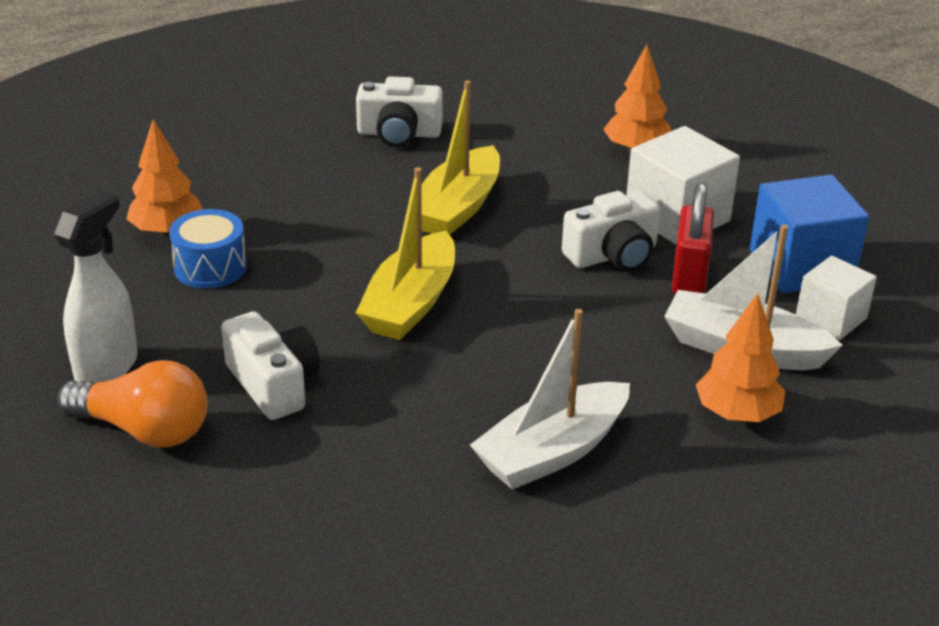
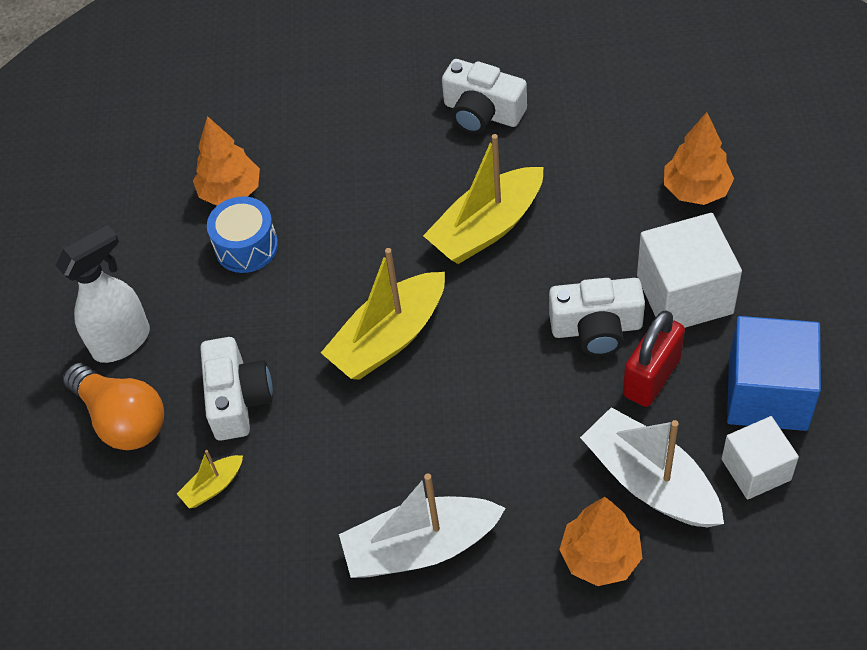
camera: 30 degrees right, 20 degrees up
(288, 460) = (213, 486): none -> yellow boat

